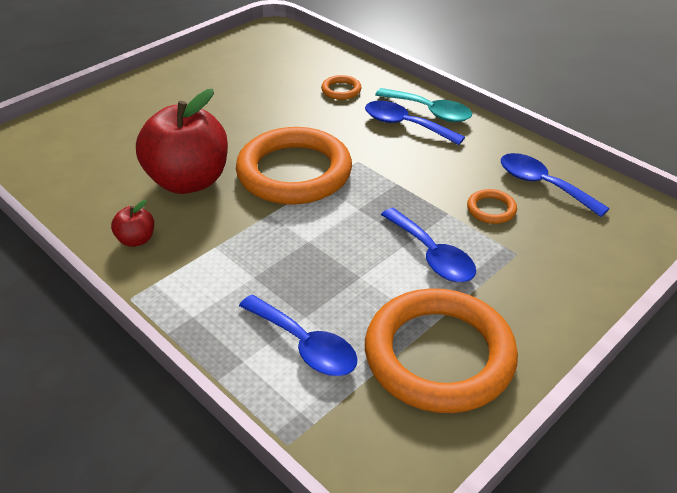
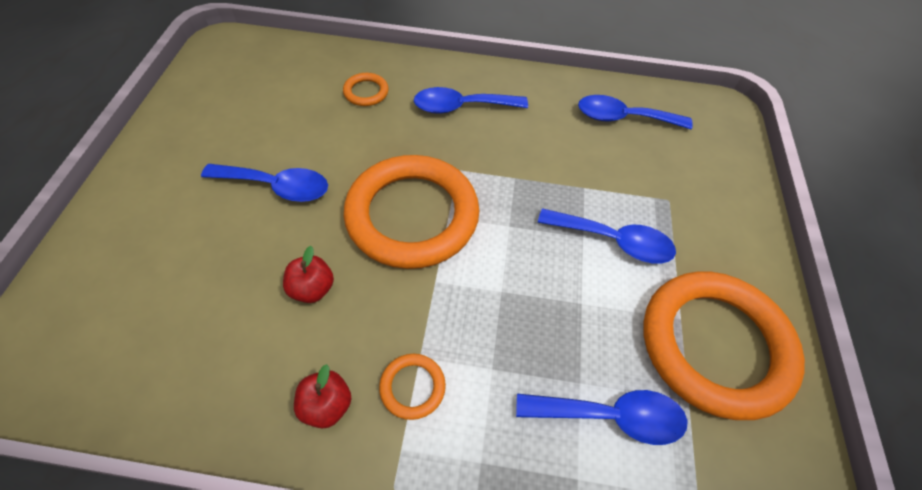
camera: 40 degrees left, 15 degrees up
(189, 181) = (312, 289): red apple -> red apple, size x0.43
(224, 120) = (277, 186): none -> blue spoon
(430, 111) = (468, 81): turquoise spoon -> none
(491, 209) = (611, 164): orange ring -> orange ring (412, 387)

